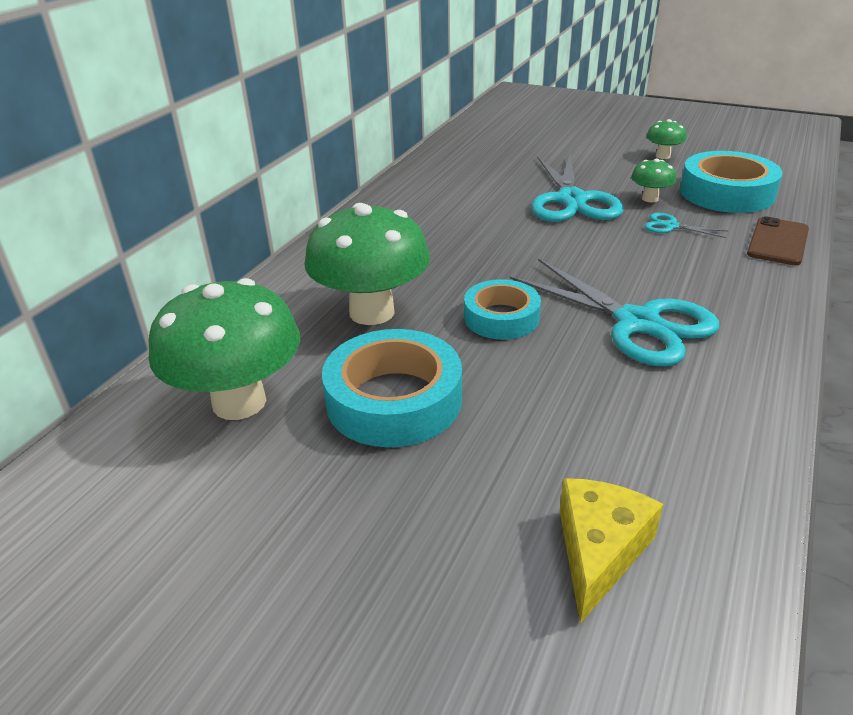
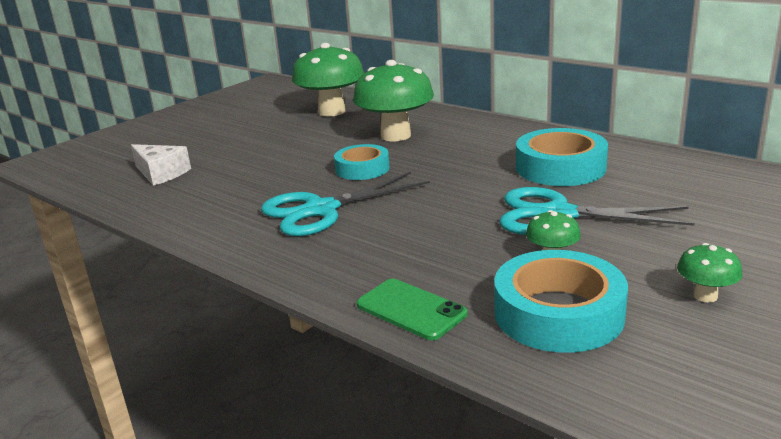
camera: 105 degrees right, 10 degrees down
(394, 400) = (303, 140): turquoise tape -> turquoise tape (560, 167)
(599, 551) = (161, 173): yellow cheese -> white cheese
(671, 226) = (476, 255): turquoise scissors -> none
(778, 242) = (411, 309): brown phone -> green phone

